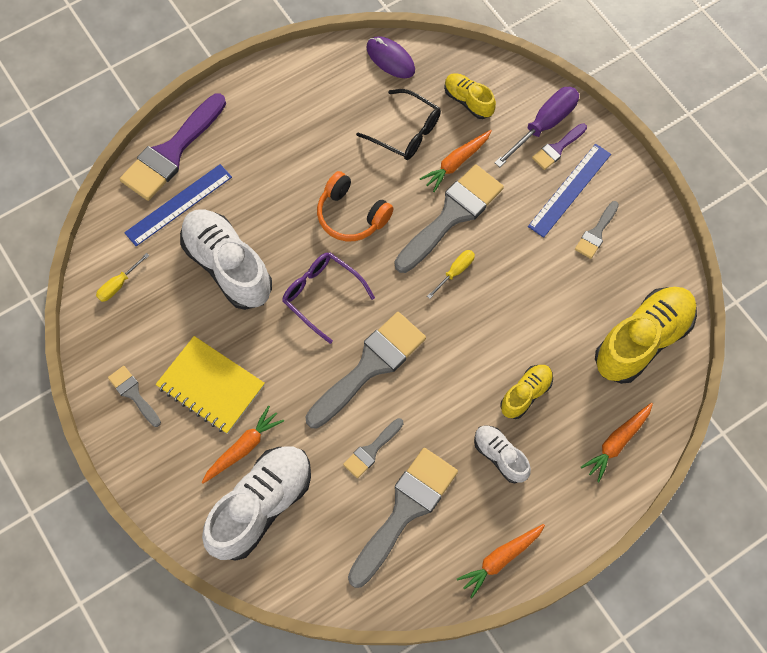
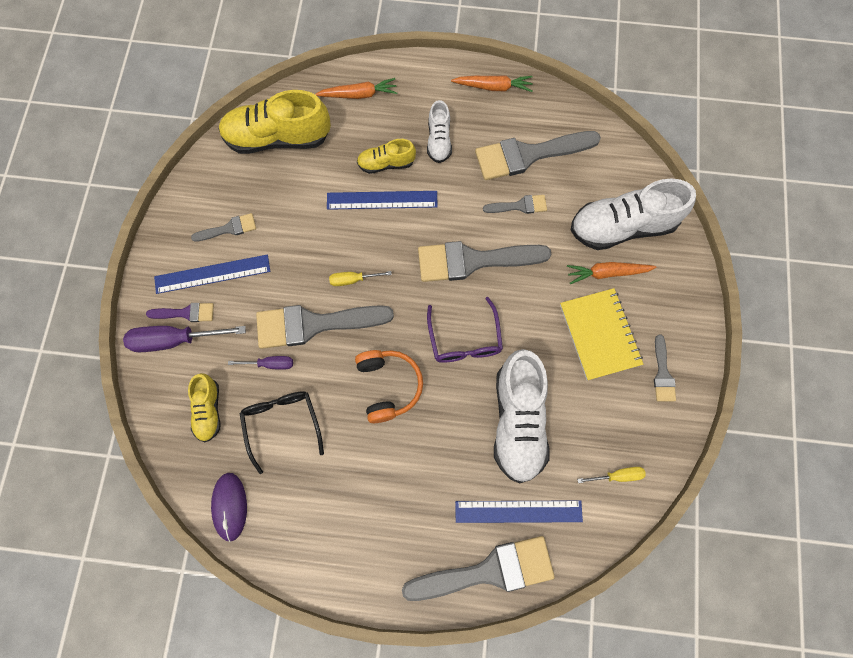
camera: 140 degrees left, 5 degrees up
(171, 152) = (489, 571): purple brush -> grey brush
(456, 163) = (270, 364): orange carrot -> purple screwdriver
(496, 357) = (382, 200): none -> blue ruler

